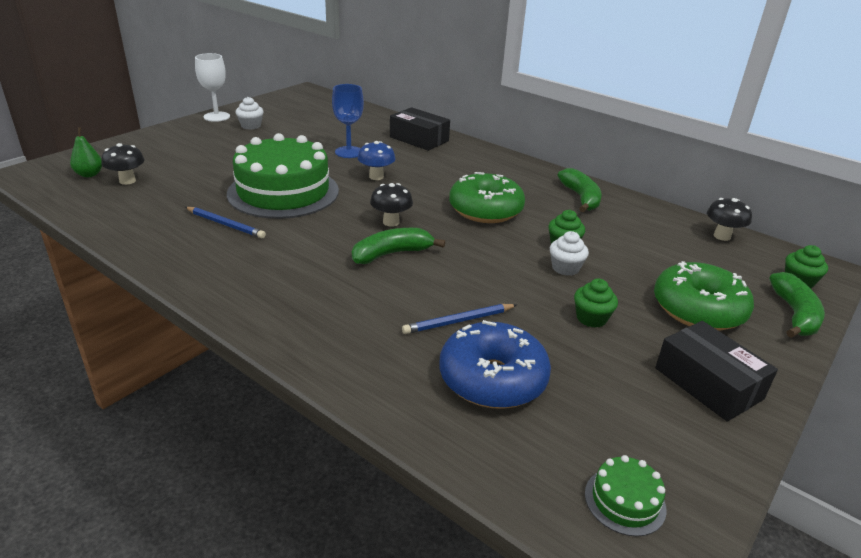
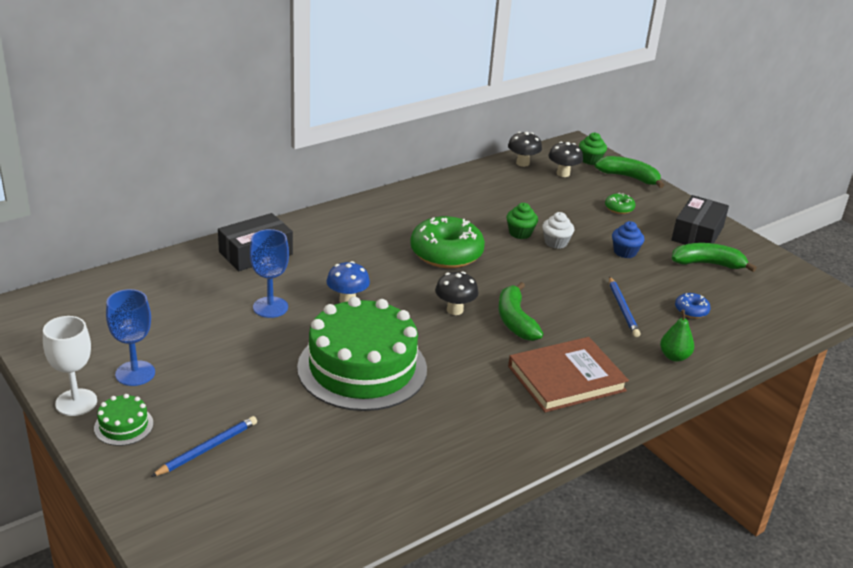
camera: 75 degrees left, 0 degrees up
(89, 174) = (242, 531): green pear -> green pear (674, 356)
(127, 181) = (280, 493): black mushroom -> black mushroom (563, 173)
(225, 224) = (429, 416): blue pencil -> blue pencil (207, 449)
(251, 126) = (135, 373): white cupcake -> blue goblet
(303, 289) = (566, 378): none -> brown book
(492, 379) = (691, 310): blue donut -> blue donut, size x0.44
(581, 198) = (438, 200): green banana -> green banana (707, 264)
(591, 318) = (625, 252): green cupcake -> blue cupcake
(625, 501) = (794, 294): green cake -> green cake (123, 426)
(698, 309) = (619, 208): green donut -> green donut, size x0.44
(708, 383) = (697, 233): black box -> black box turned 45 degrees counterclockwise

